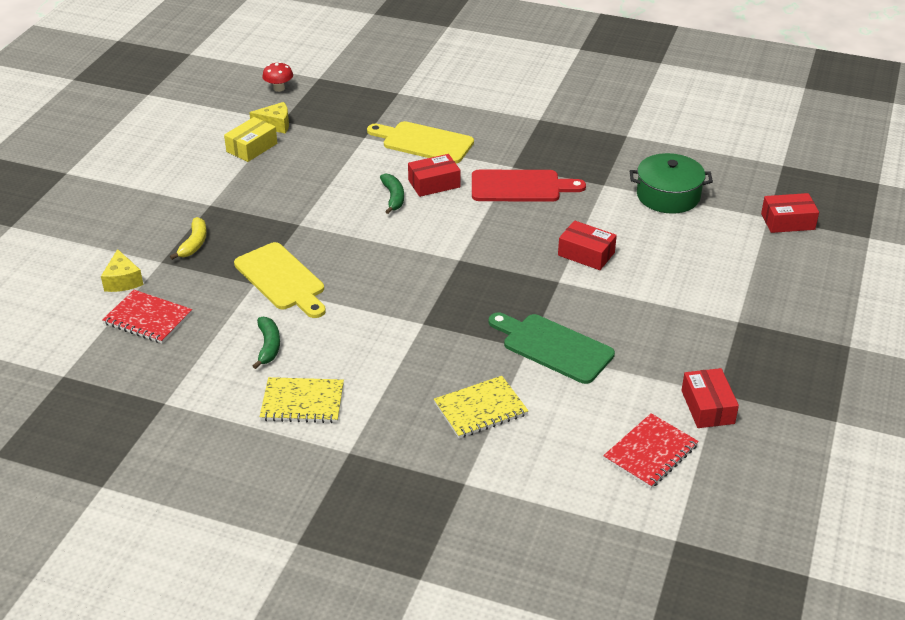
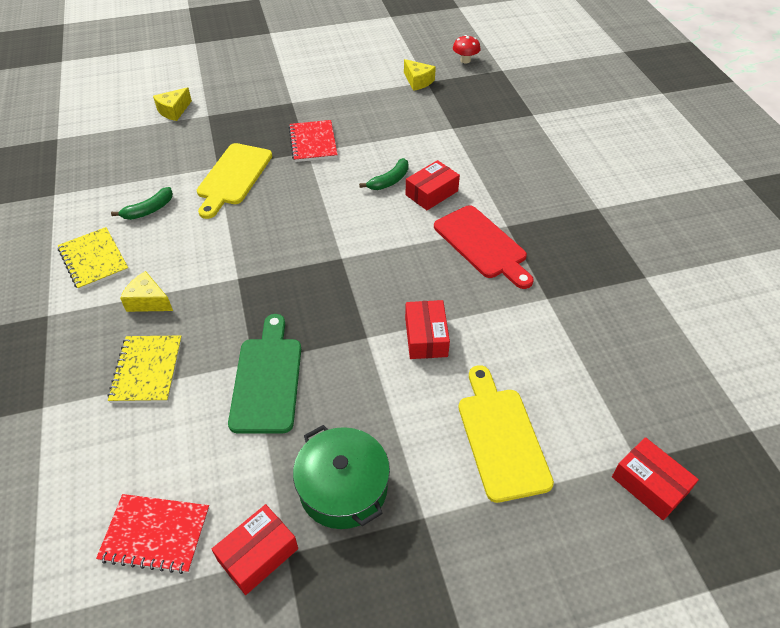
camera: 55 degrees right, 10 degrees up
(148, 318) = (141, 141): red notebook -> red notebook (313, 142)
(194, 243) = (240, 118): yellow banana -> none
(252, 147) = (378, 85): yellow box -> none
(397, 384) = (148, 301): none -> yellow cheese
(424, 142) = (482, 160): yellow cutting board -> yellow cutting board (501, 437)
(434, 183) = (431, 193): red box -> red box turned 75 degrees counterclockwise
(480, 409) = (147, 370): yellow notebook -> yellow notebook turned 60 degrees clockwise
(668, 196) = (582, 355): green pot -> green pot (343, 488)

